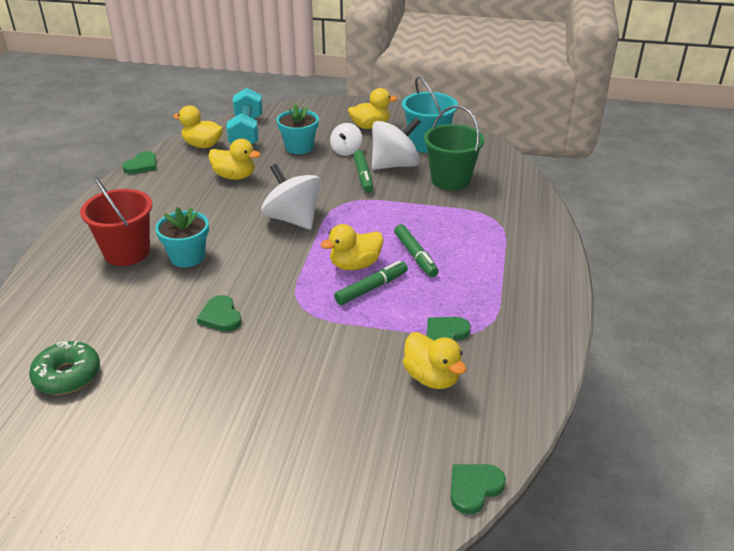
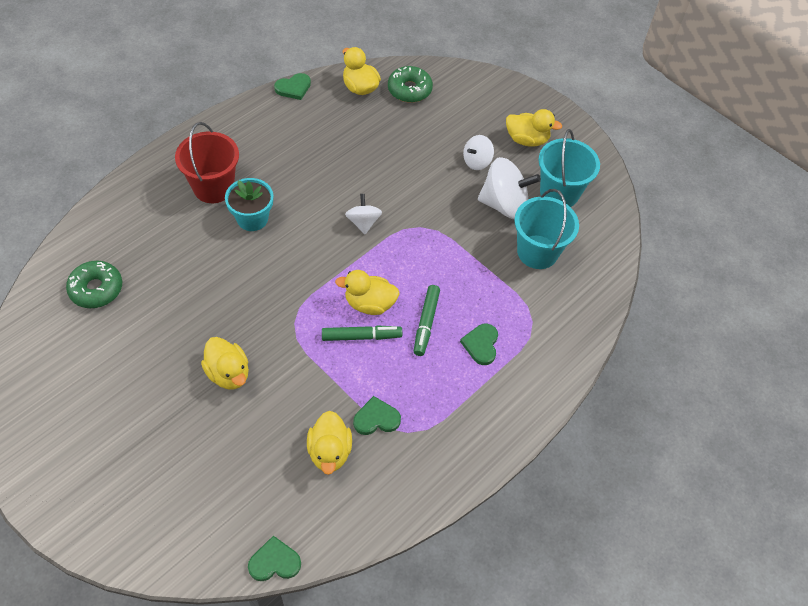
camera: 30 degrees right, 20 degrees up
(220, 316) = (231, 296): green heart -> green heart (481, 345)
(235, 176) = (356, 143): yellow duck -> yellow duck (228, 373)
(246, 132) = (409, 90): turquoise dumbbell -> green donut
(293, 219) = (363, 222): white spinning top -> white spinning top, size x0.57
(299, 147) = (439, 134): turquoise flower pot -> none
(363, 176) = (464, 203): green marker -> none
(450, 180) = (537, 252): green bucket -> turquoise bucket

